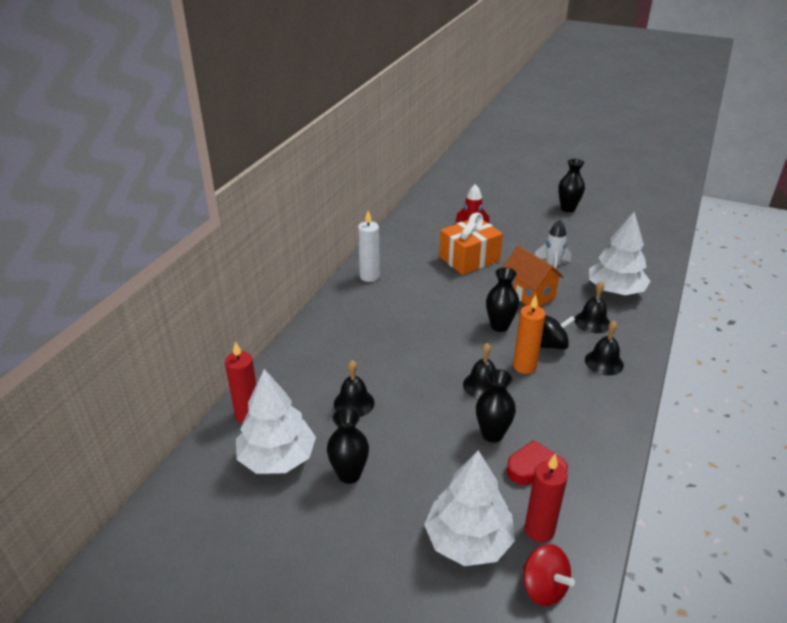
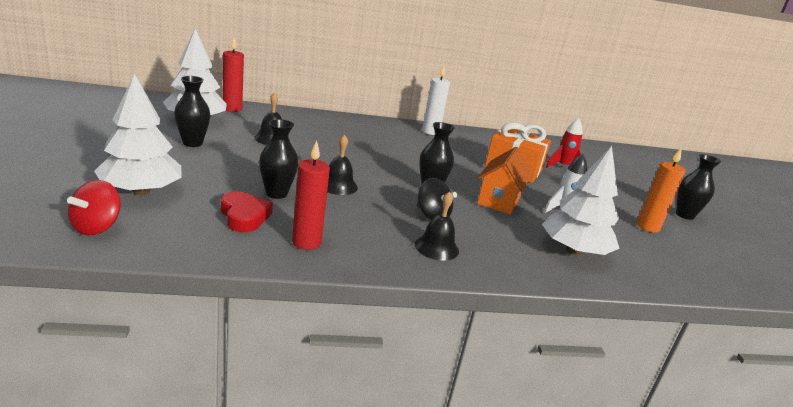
camera: 55 degrees right, 10 degrees down
(524, 366) = (384, 204): orange candle -> orange candle (648, 227)
(539, 530) = (166, 222): red candle -> red candle (306, 242)
(592, 322) = (498, 238): black bell -> none

